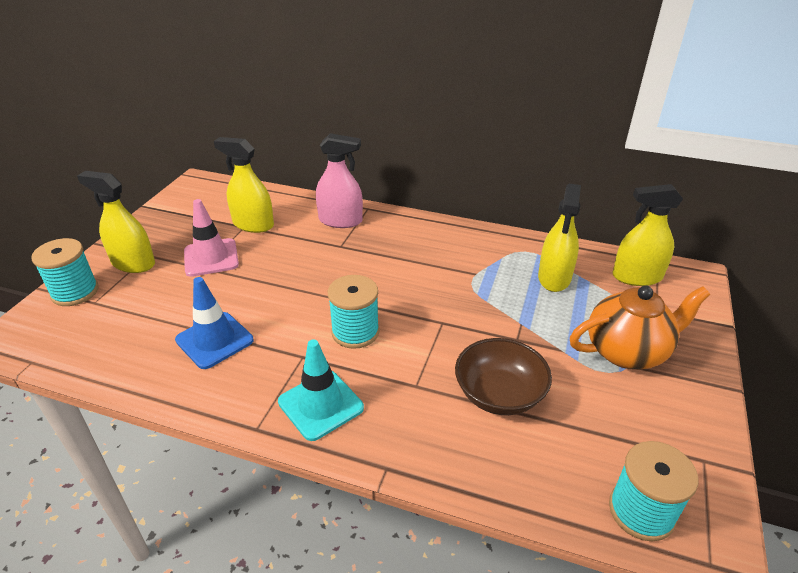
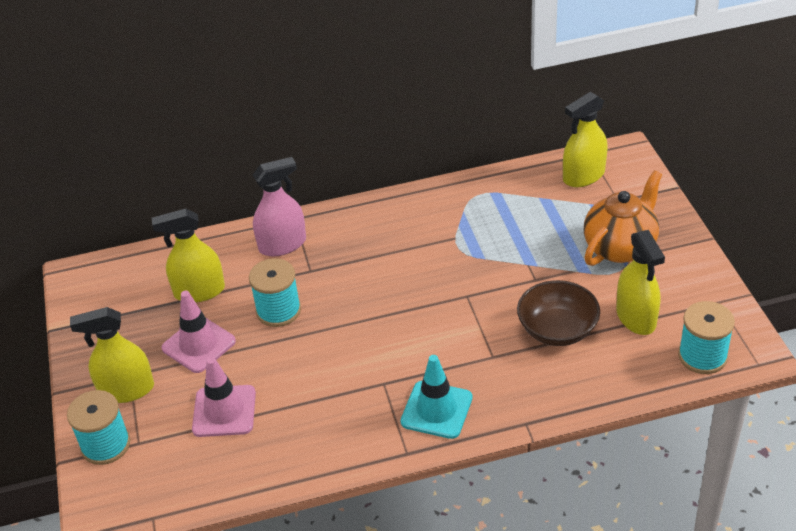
camera: 30 degrees left, 5 degrees up
(170, 312) = (224, 411): none -> pink traffic cone
(214, 340) = (294, 411): blue traffic cone -> none
(355, 332) = (405, 341): turquoise spool -> turquoise spool (278, 310)
(554, 278) = (521, 209): yellow spray bottle -> yellow spray bottle (636, 317)

